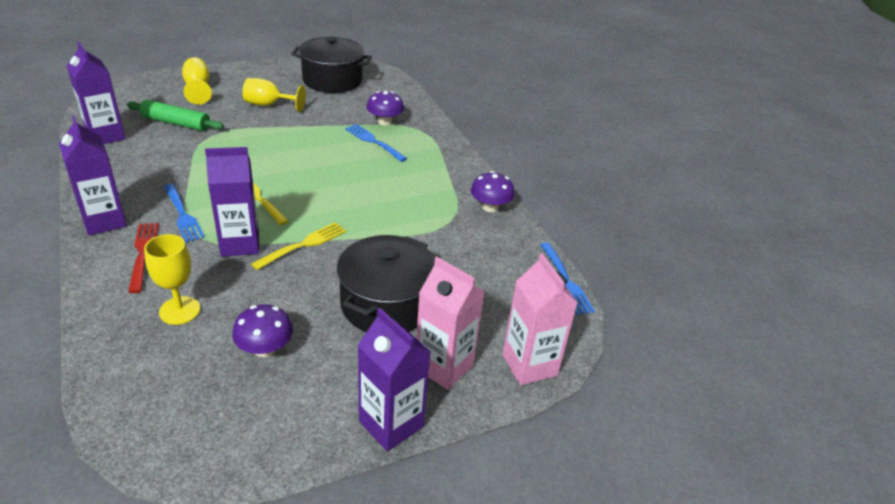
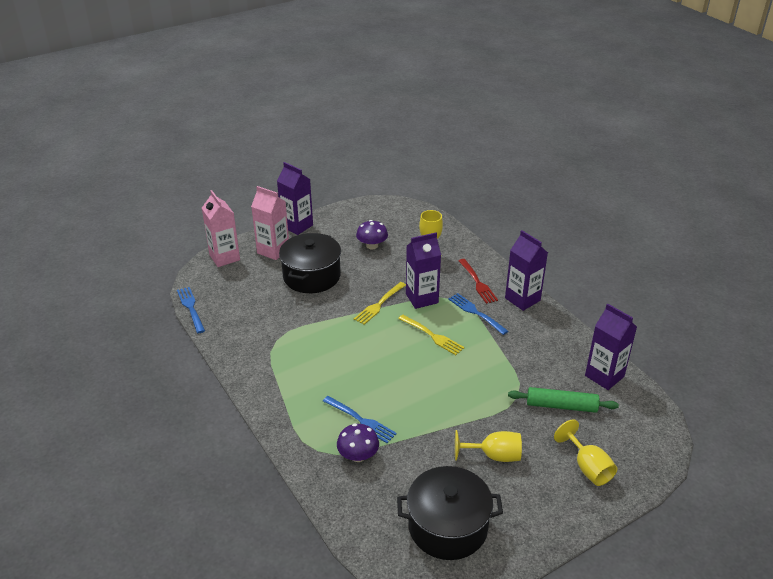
camera: 175 degrees right, 0 degrees up
(490, 207) = (242, 361): purple mushroom -> none

